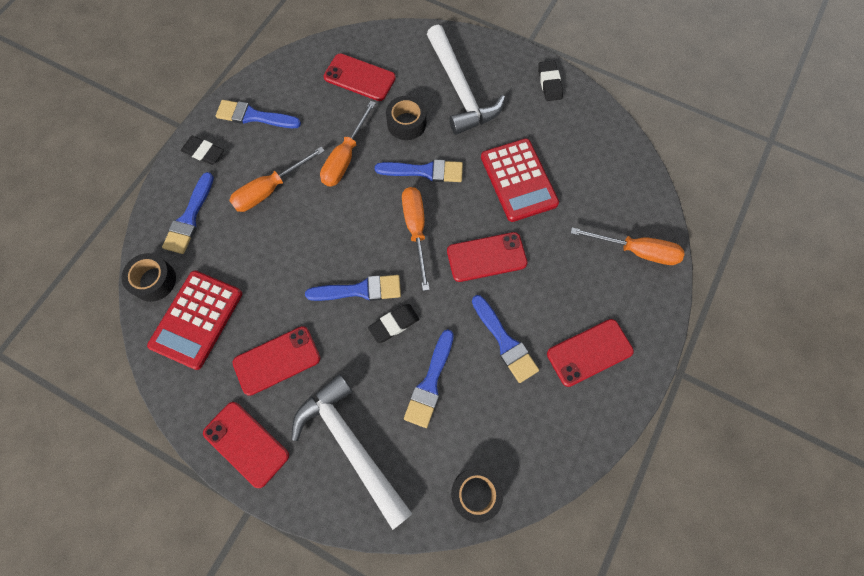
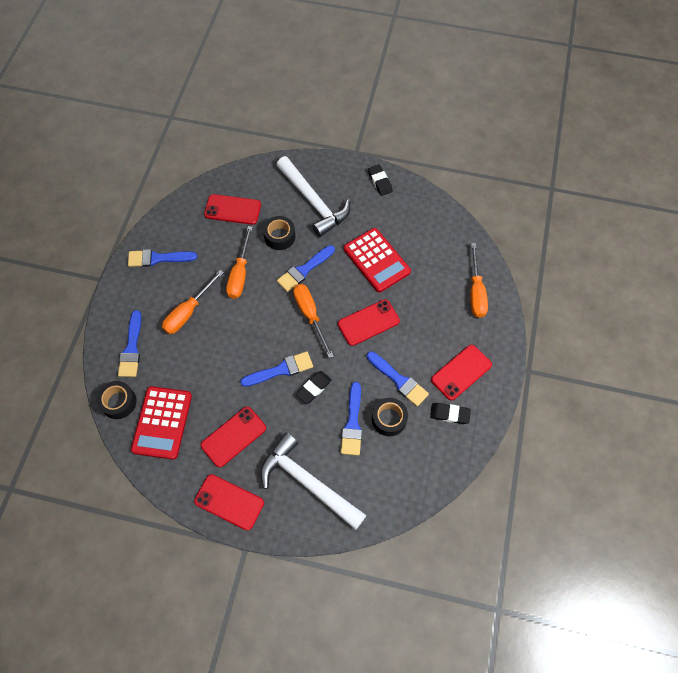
camera: 15 degrees left, 5 degrees down
(203, 152) = (126, 295): black eraser -> black eraser (449, 414)
(425, 171) = (304, 270): blue brush -> blue brush turned 150 degrees clockwise
(475, 494) = (407, 491): black tape -> black tape (389, 419)
(636, 251) = (476, 292): orange screwdriver -> orange screwdriver turned 90 degrees clockwise

